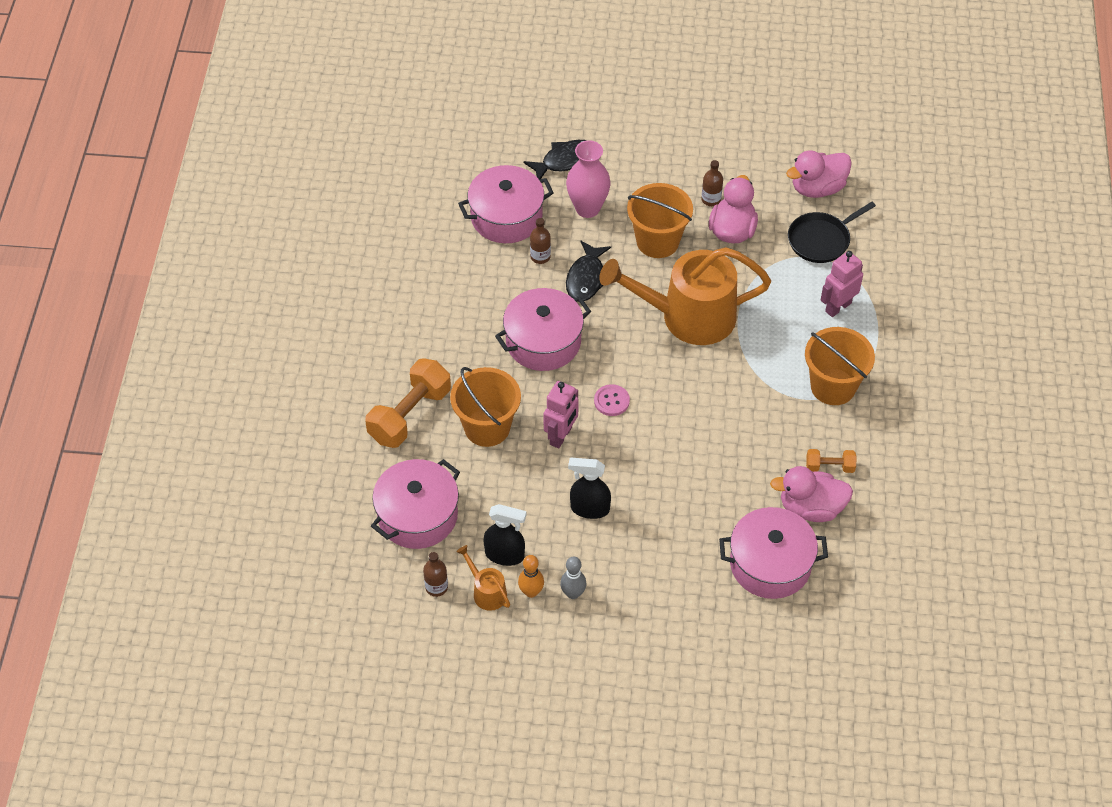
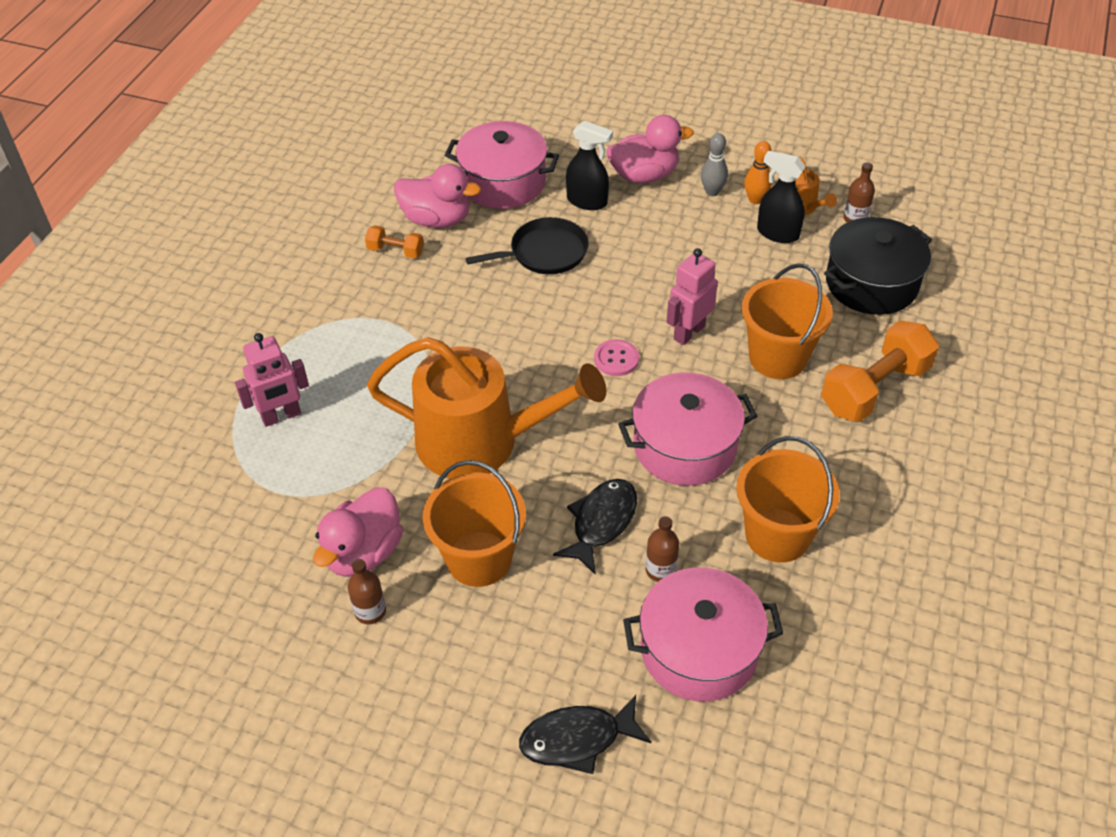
camera: 165 degrees left, 5 degrees down
(417, 515) = (871, 283): pink pot -> black pot
(587, 208) = (566, 637): pink vase -> none
(589, 508) = (675, 258): black spray bottle -> black spray bottle (587, 201)
(817, 188) = (201, 596): pink duck -> pink duck (644, 175)
(821, 240) = (246, 512): black pan -> black pan (544, 253)
(833, 386) = (344, 327): orange bucket -> orange bucket (777, 535)

